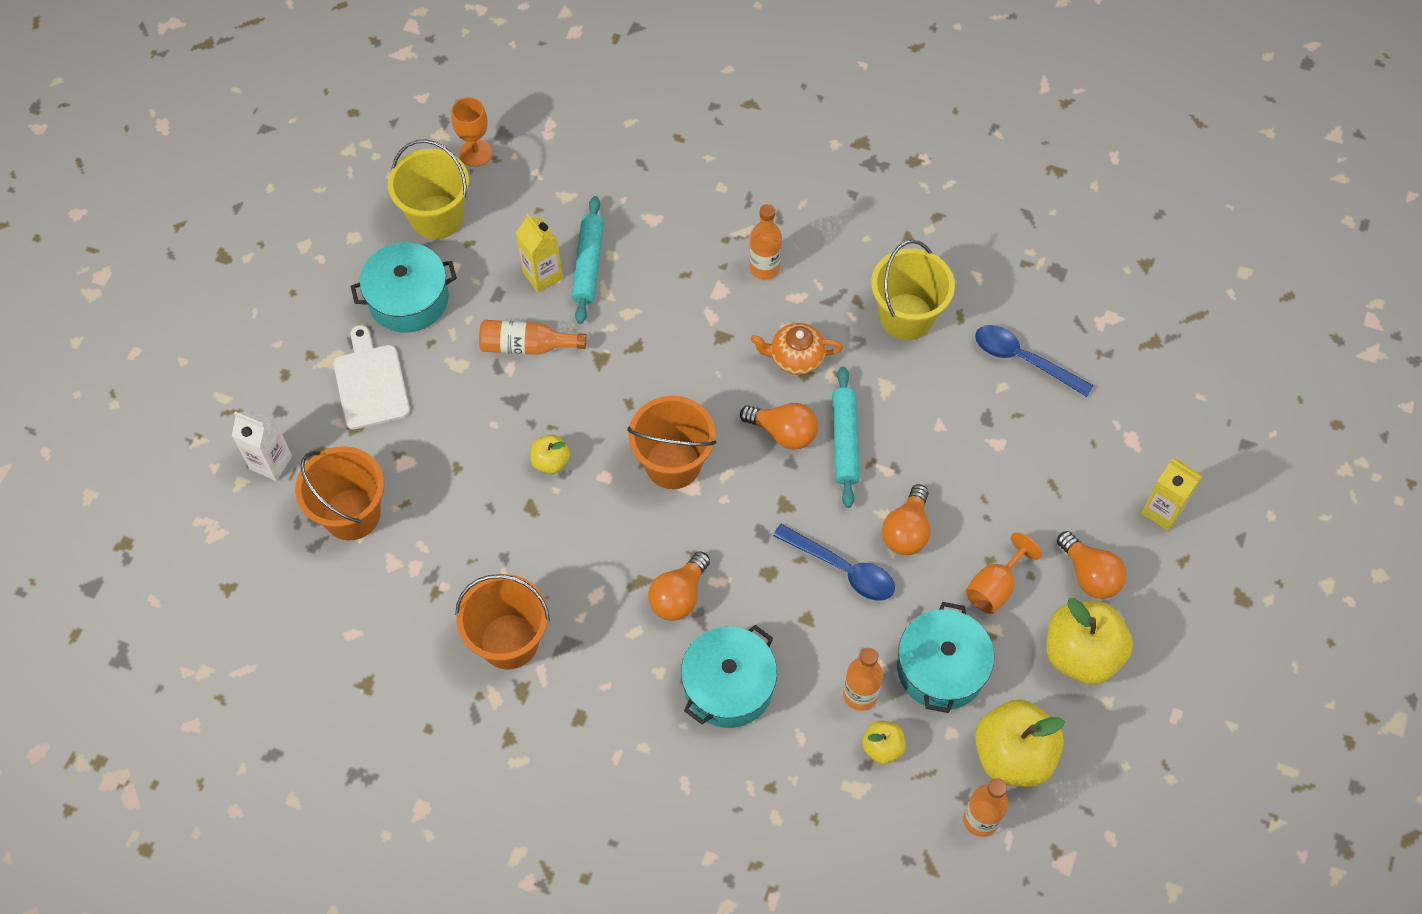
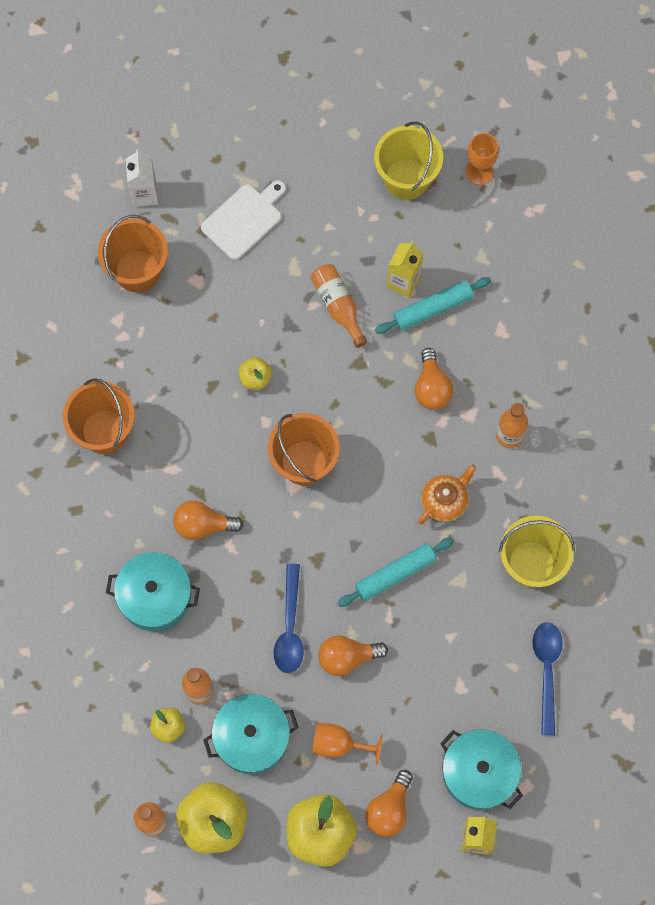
camera: 60 degrees right, 10 degrees up
(408, 299) = (326, 202): turquoise pot -> turquoise pot (479, 773)
(783, 432) = (376, 526): orange light bulb -> orange light bulb (431, 387)
(795, 357) = (445, 501): orange teapot -> orange teapot turned 75 degrees clockwise

